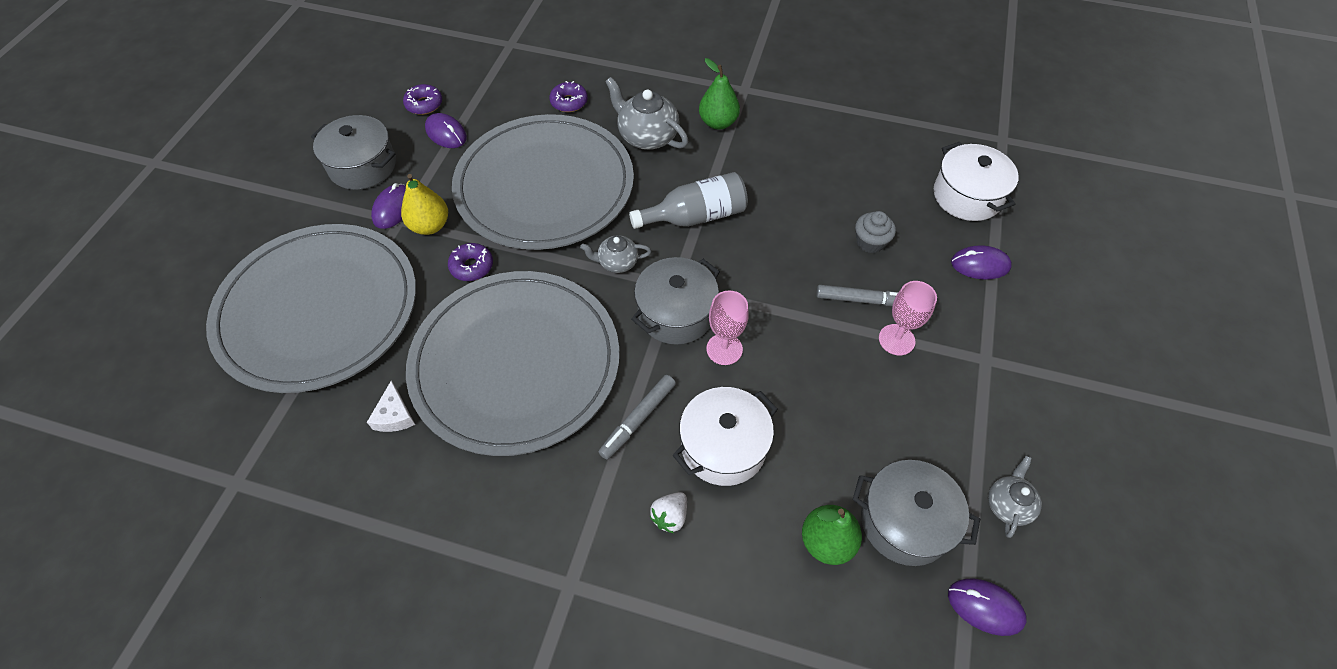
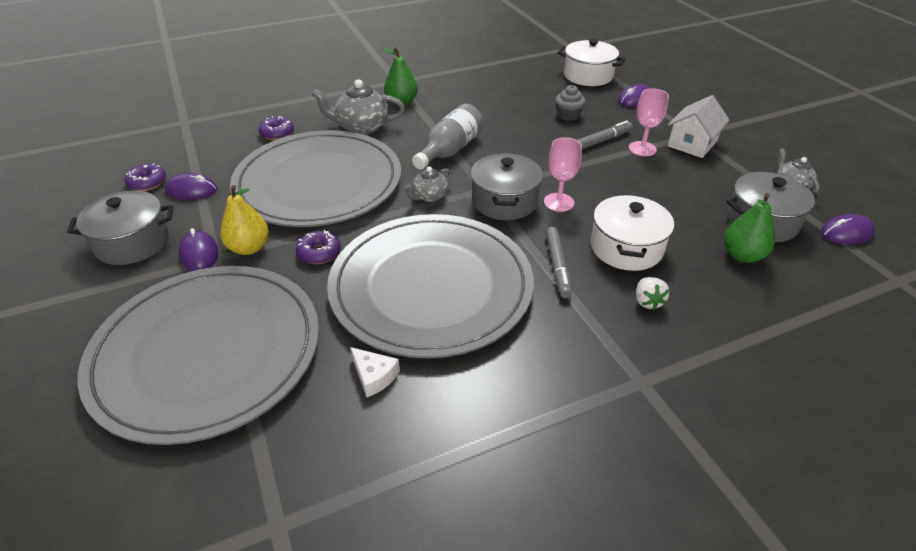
camera: 40 degrees left, 15 degrees down
(966, 370) = (692, 143): none -> white house

